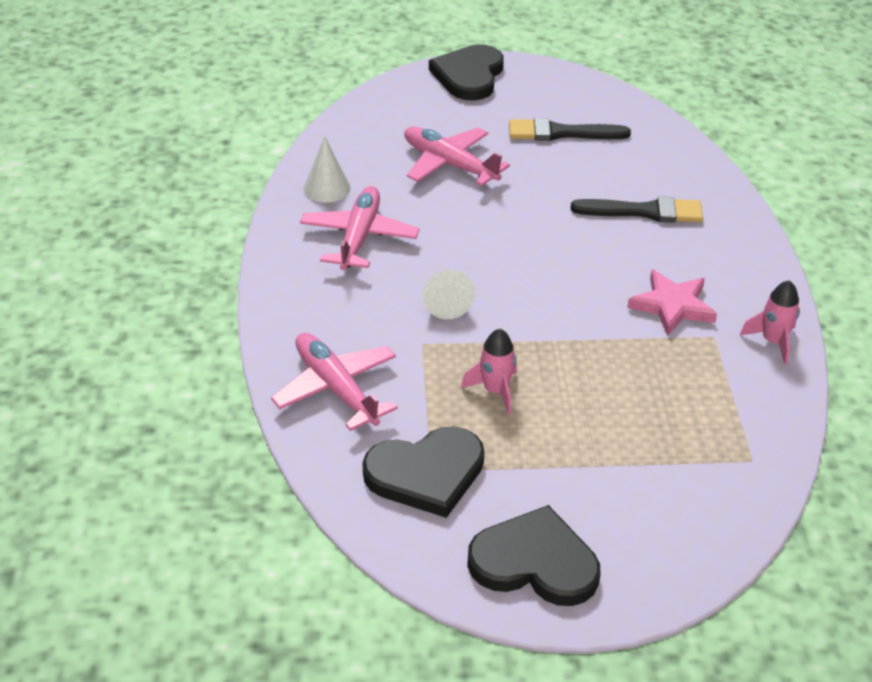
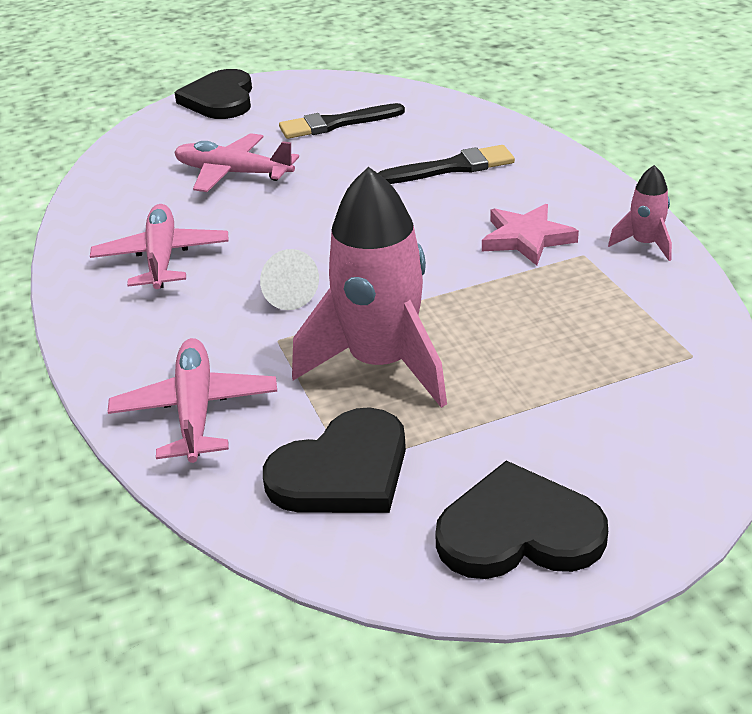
camera: 15 degrees left, 5 degrees down
(327, 188) = (108, 223): white cone -> none
(336, 389) = (195, 411): pink plane -> pink plane turned 45 degrees clockwise
(495, 391) = (381, 364): pink rocket -> pink rocket, size x2.18

